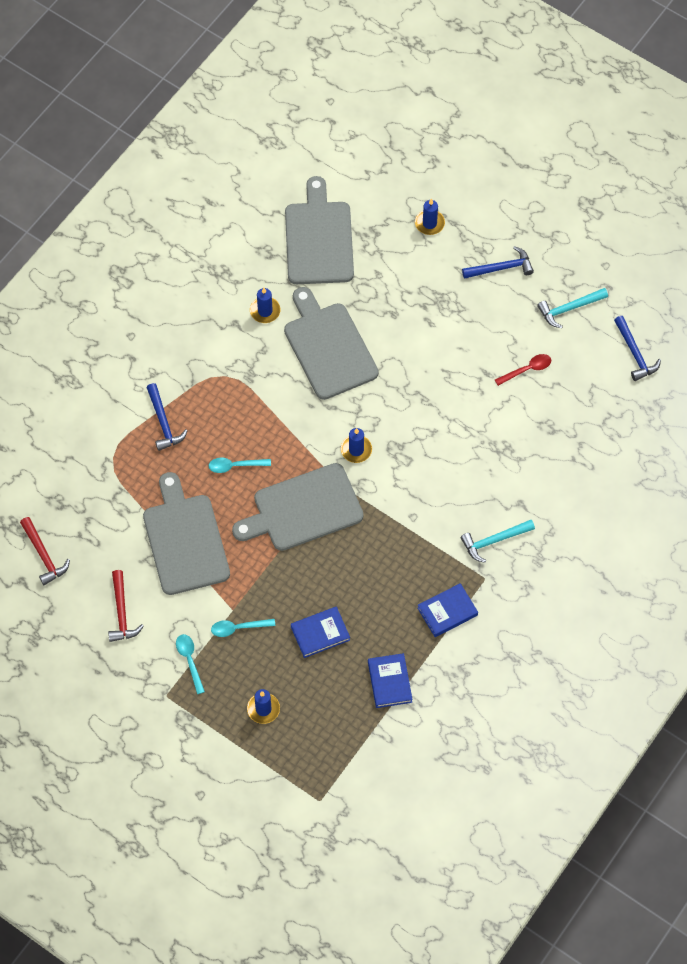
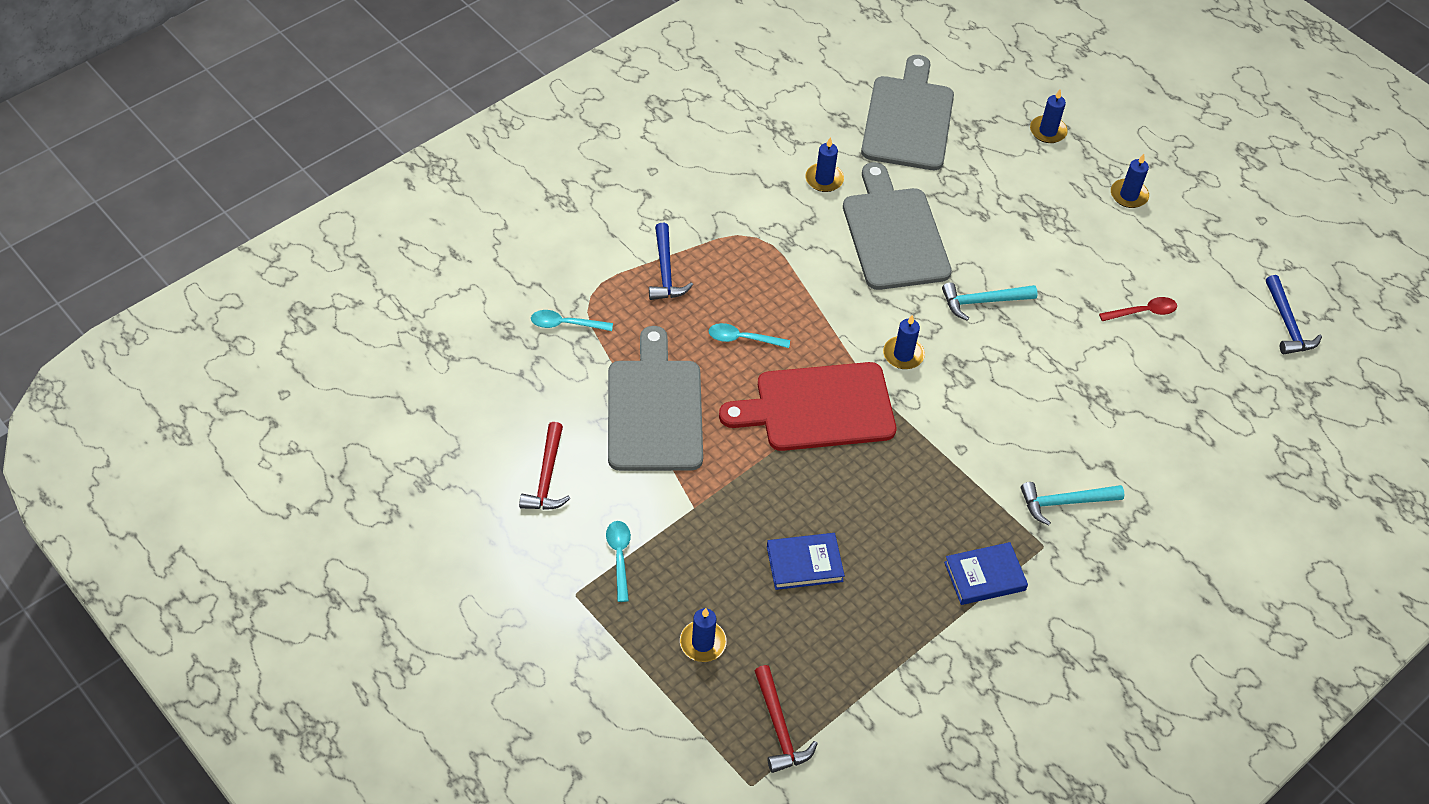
camera: 10 degrees right, 10 degrees down
(44, 555) = (468, 386): red hammer -> red hammer (779, 727)
(238, 628) = (695, 531): turquoise spoon -> turquoise spoon (565, 324)
(303, 509) = (818, 408): grey cutting board -> red cutting board
(390, 682) = (886, 648): blue book -> none
(501, 268) = (1128, 195): blue hammer -> blue candle
(569, 309) = (1208, 257): turquoise hammer -> turquoise hammer (983, 302)

